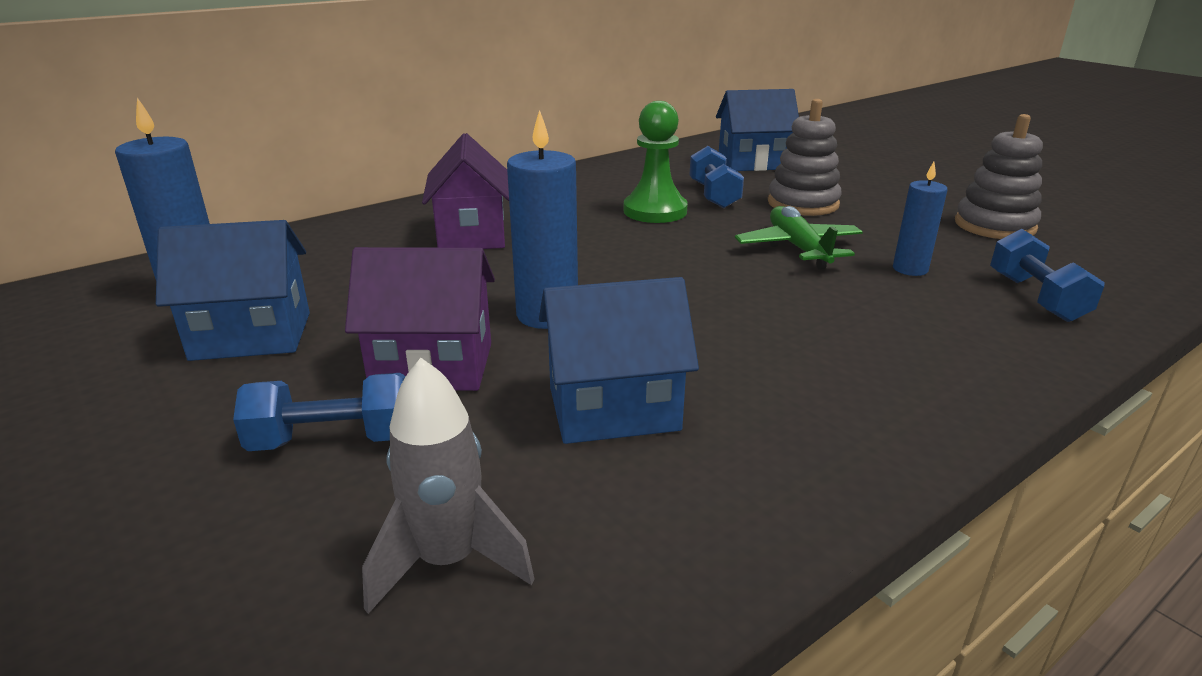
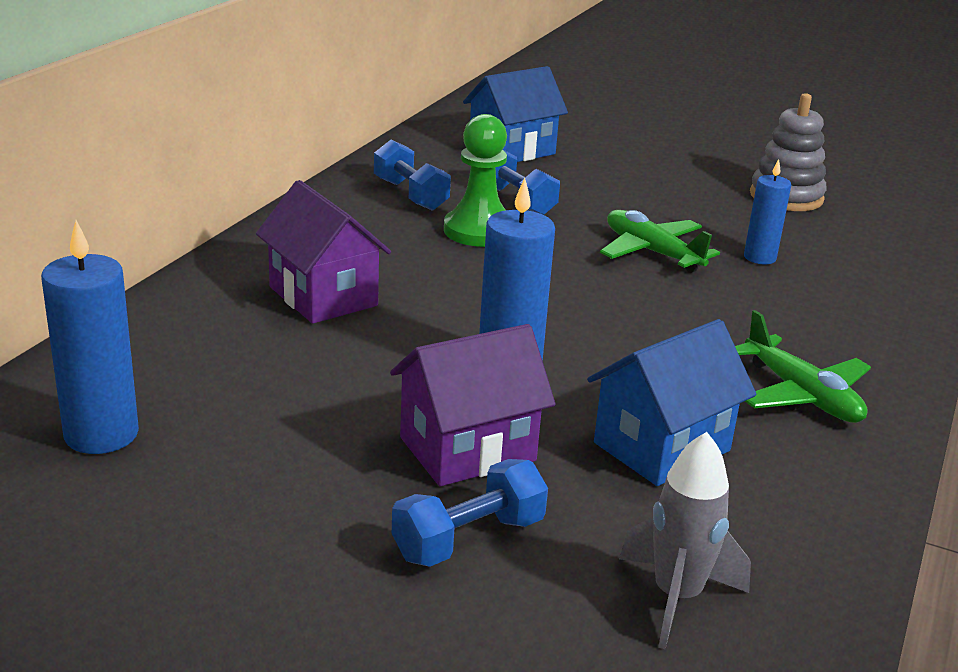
camera: 30 degrees left, 0 degrees up
(252, 336) = (244, 465): blue house -> none
(803, 204) = (608, 198): grey stacking toy -> none
(825, 397) = (801, 395): none -> green plane
(1036, 297) = (870, 268): blue dumbbell -> blue dumbbell (410, 195)

